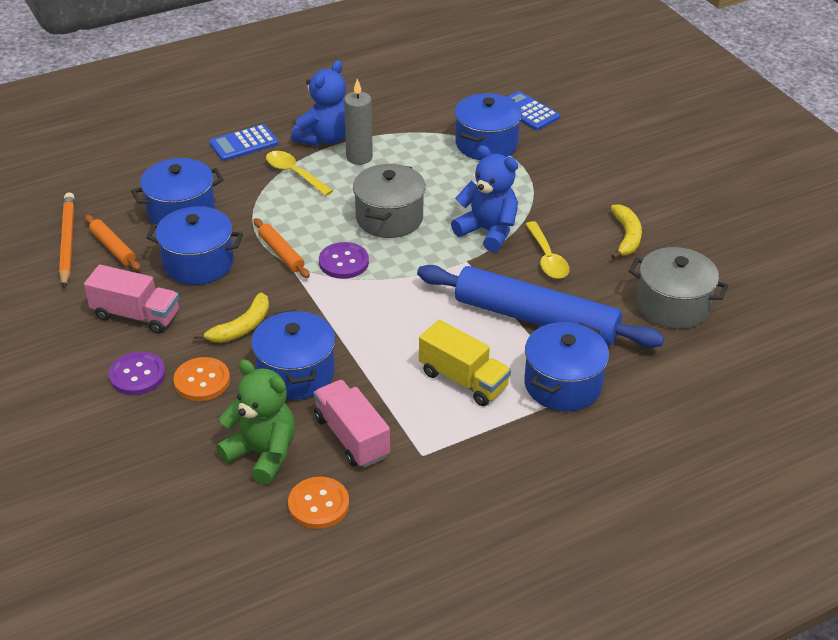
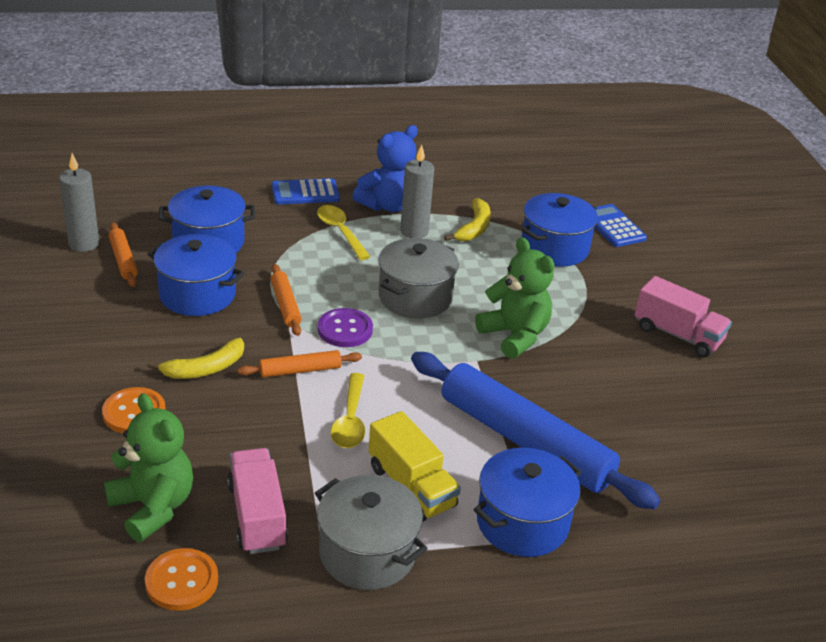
camera: 15 degrees right, 5 degrees down
(67, 241) = (84, 244): orange pencil -> grey candle
(136, 315) = (107, 330): pink truck -> pink truck (677, 335)
(137, 375) = (73, 389): purple button -> none
(296, 373) = (234, 431): blue pot -> none
(324, 307) = (300, 370): none -> orange rolling pin
(488, 231) = (514, 335): blue teddy bear -> green teddy bear
(547, 258) = (567, 379): yellow spoon -> yellow spoon (350, 420)
(626, 236) = (668, 378): yellow banana -> yellow banana (474, 228)
(672, 305) = (691, 467): grey pot -> grey pot (367, 553)

